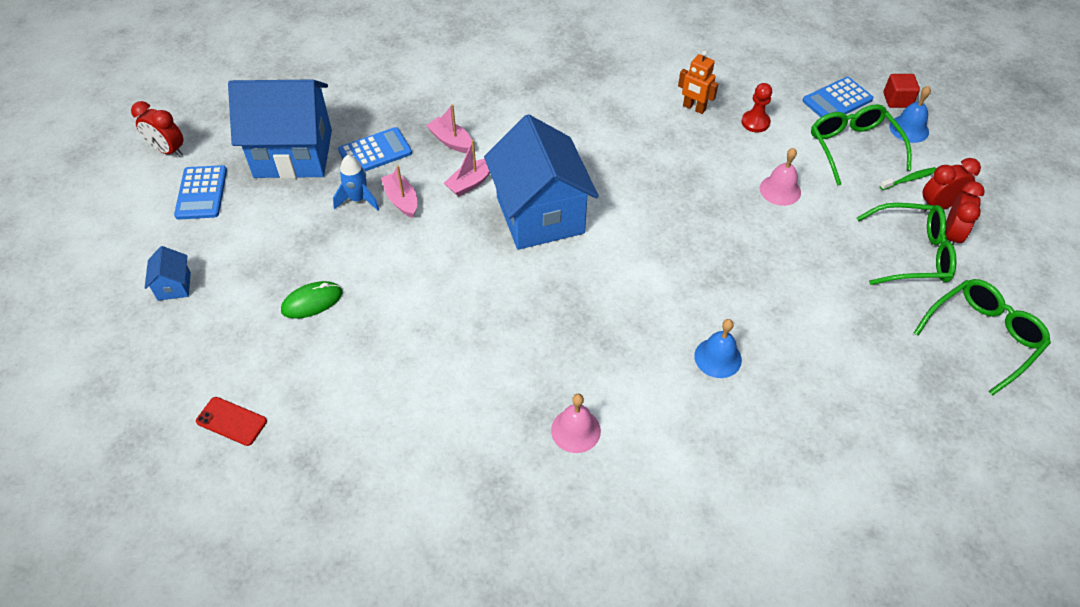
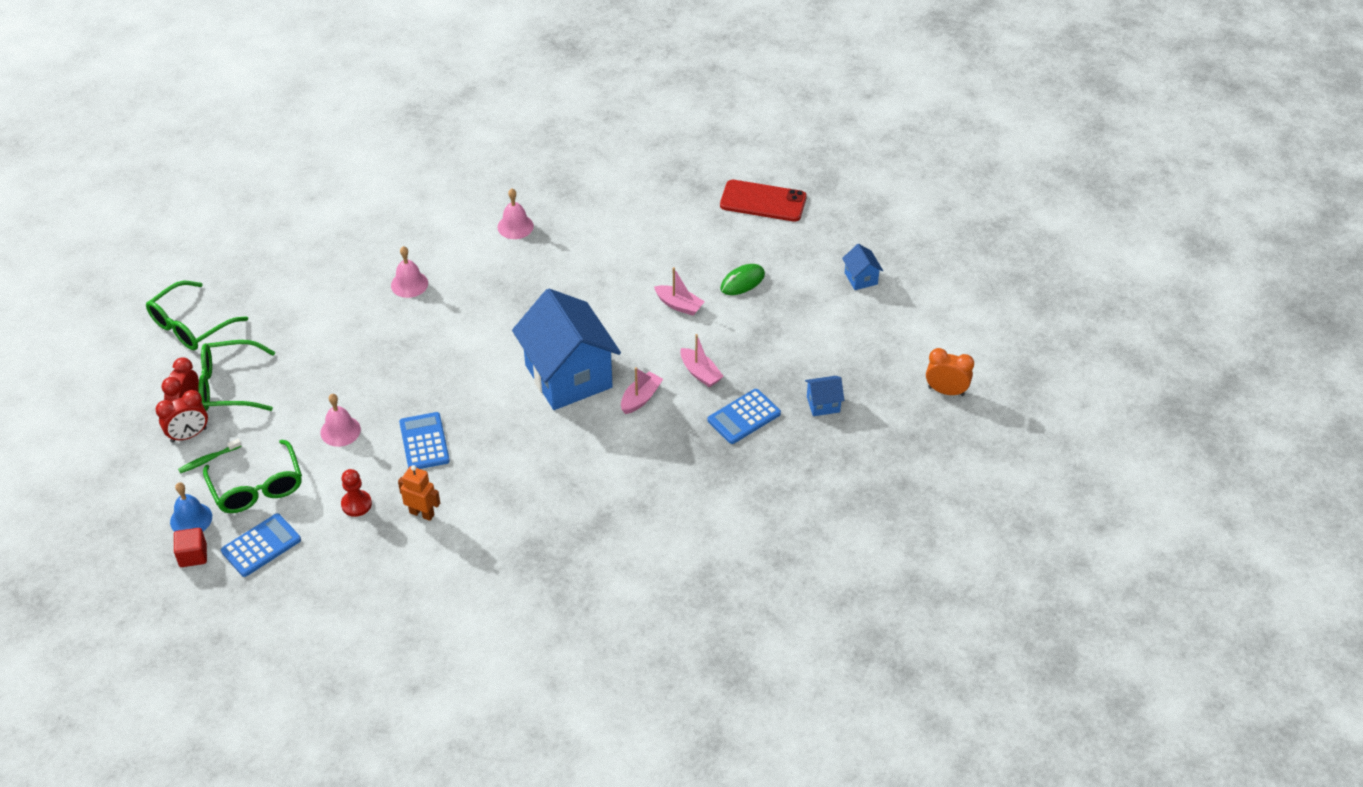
camera: 170 degrees right, 5 degrees down
(168, 150) = (946, 391): red clock -> orange clock
(201, 193) = (887, 355): blue calculator -> blue calculator (424, 442)
(231, 421) = (763, 201): red phone -> red phone, size x1.73
(293, 154) = (823, 404): blue house -> blue house, size x0.41
(358, 199) = (740, 368): blue rocket -> none
(451, 141) = (672, 439): pink boat -> pink boat (679, 305)
(718, 358) = (409, 284): blue bell -> pink bell

